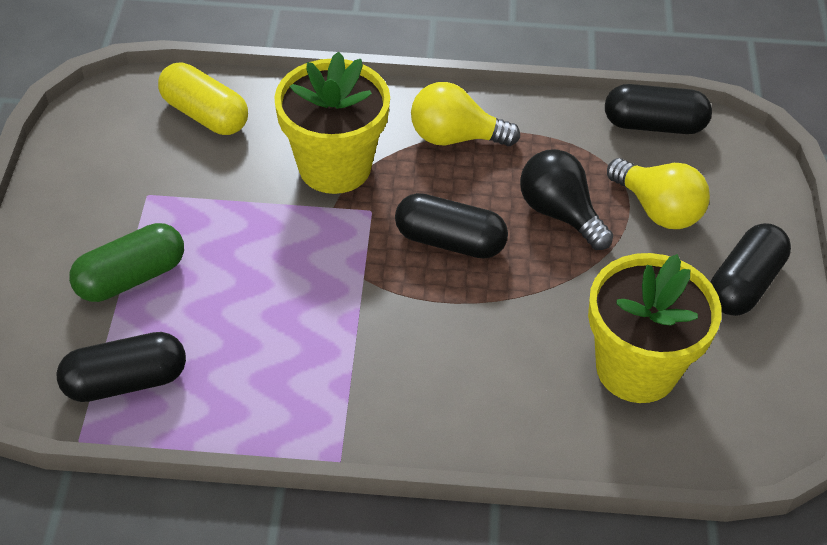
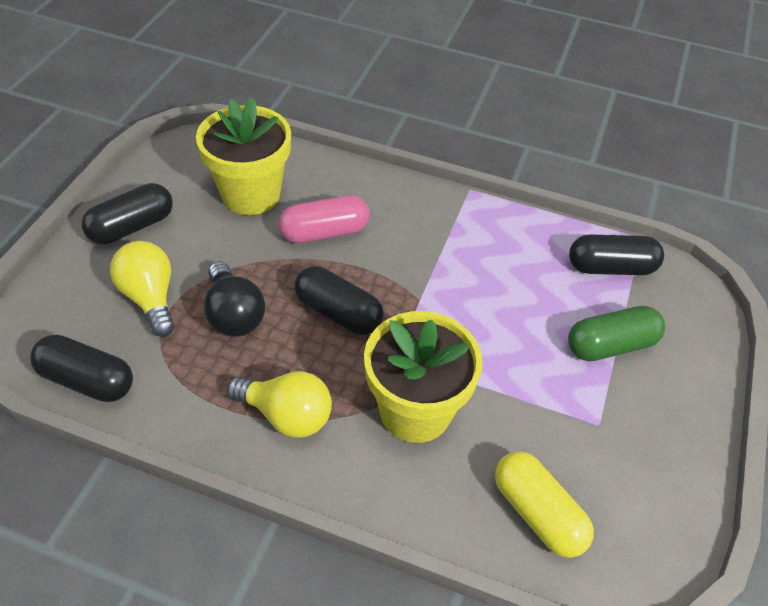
camera: 165 degrees left, 0 degrees up
(512, 337) = (324, 232): none -> pink capsule

